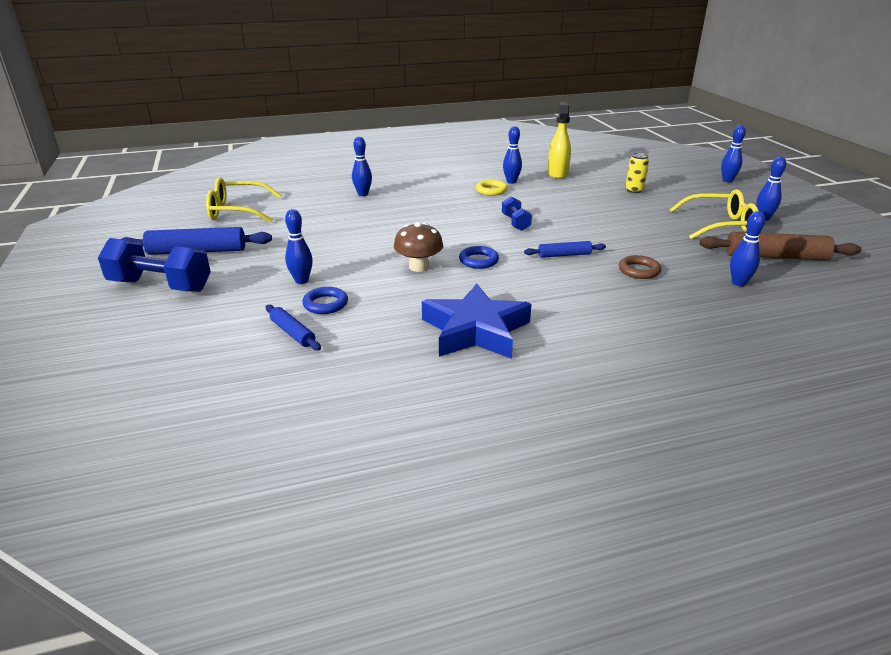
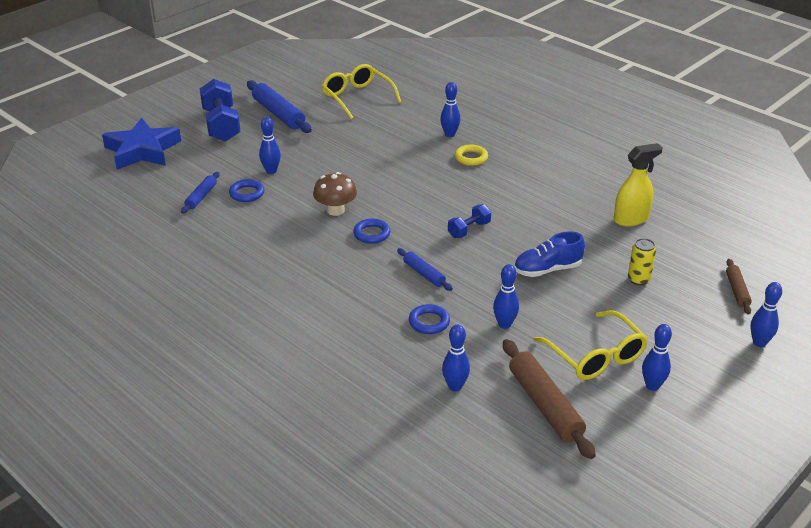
camera: 60 degrees right, 5 degrees up
(475, 330) = (258, 266): blue star -> blue star (142, 150)
(491, 190) = (534, 194): yellow ring -> yellow ring (471, 158)
(511, 182) = (572, 198): blue bowling pin -> blue bowling pin (504, 324)
(598, 212) = (547, 269): none -> blue shoe
(639, 270) = (429, 322): brown ring -> blue ring
(667, 171) = (737, 291): none -> brown rolling pin

